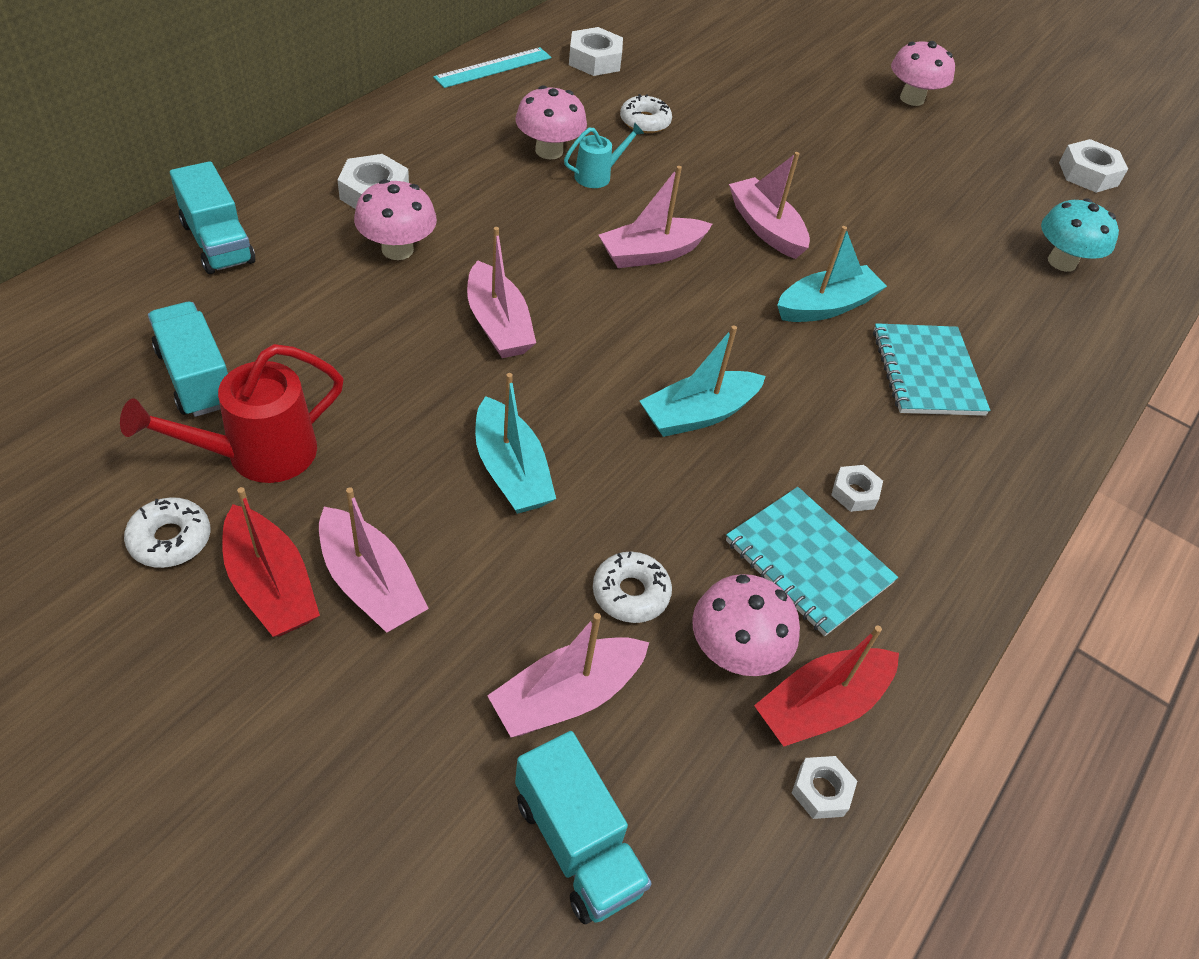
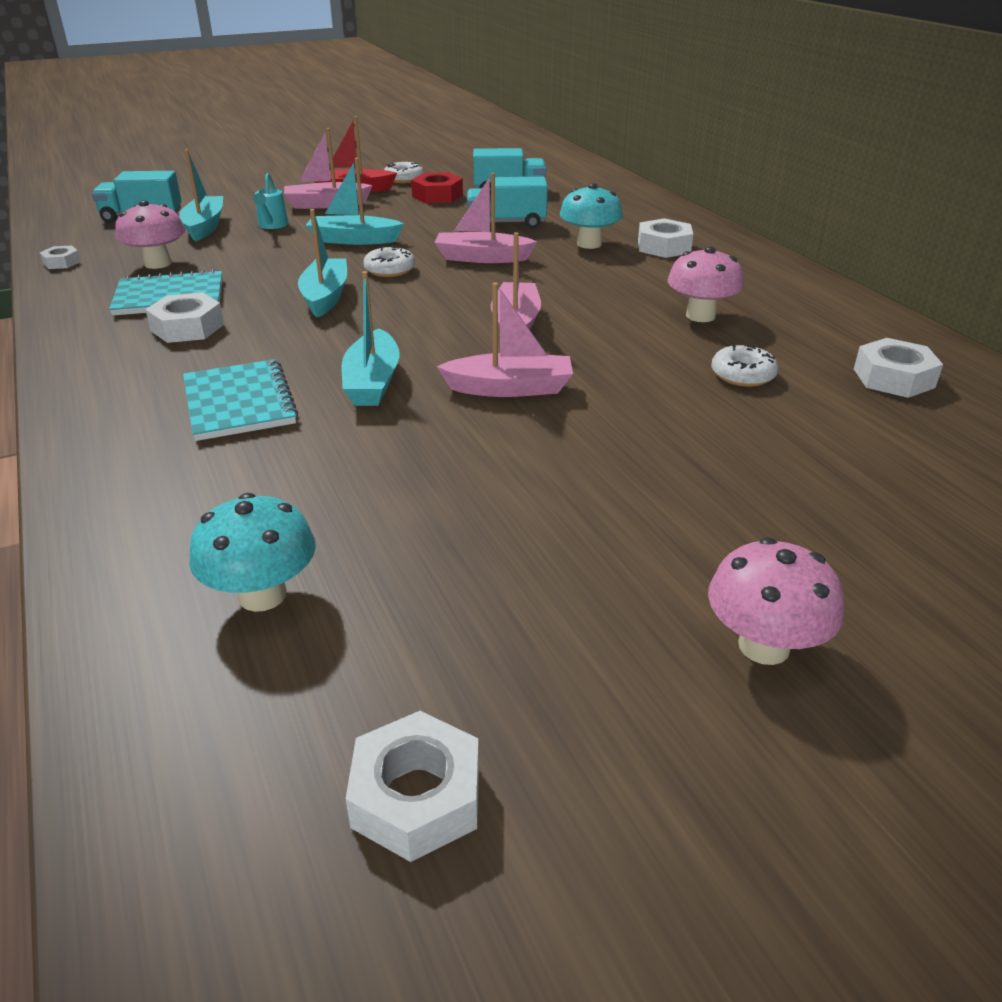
camera: 125 degrees right, 15 degrees down
(218, 243) = (629, 205): turquoise truck -> turquoise truck (506, 223)
(258, 455) = (437, 196): red watering can -> red nut
(397, 249) = (589, 244): pink mushroom -> turquoise mushroom
(493, 67) = (871, 320): turquoise ruler -> none
(567, 696) = (205, 227): pink boat -> turquoise boat
(598, 175) = (648, 328): turquoise watering can -> turquoise watering can (272, 225)
(630, 593) = (232, 249): white donut -> white donut (390, 270)
(821, 706) = (94, 274): red boat -> none
(854, 493) = (187, 327): white nut -> white nut, size x1.70
(927, 372) = (239, 403): turquoise notebook -> turquoise notebook turned 45 degrees clockwise

